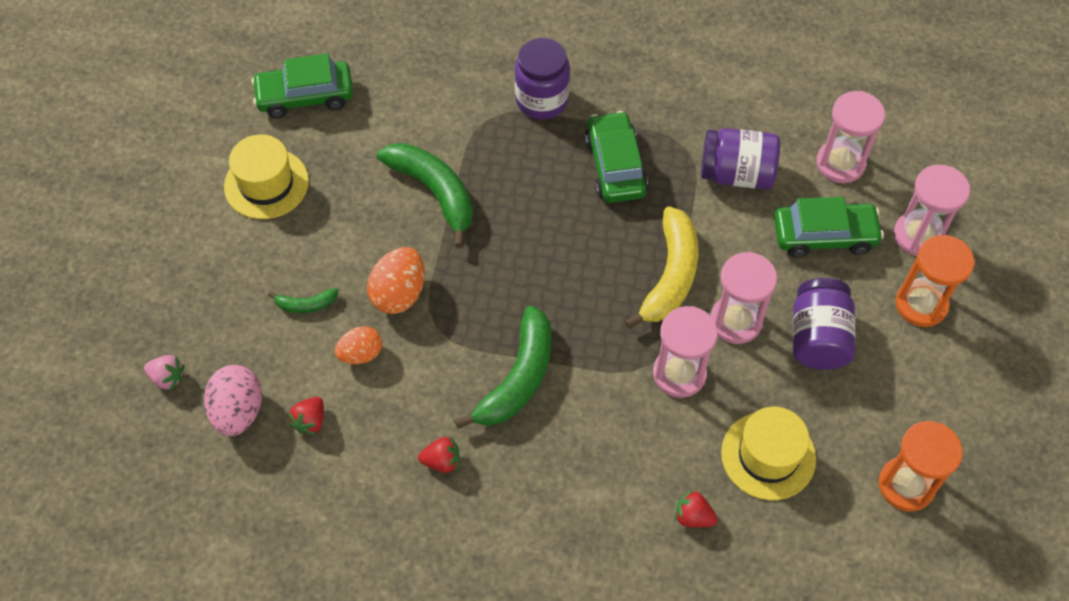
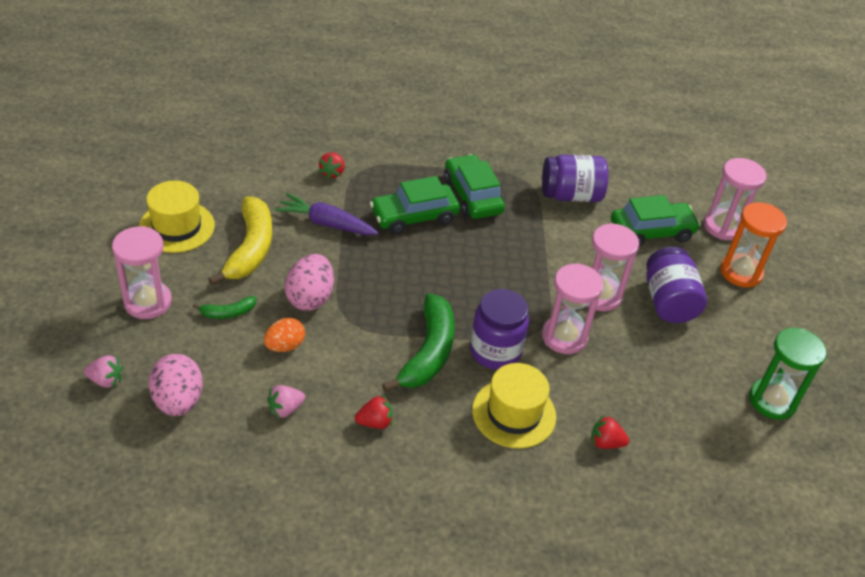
camera: 15 degrees left, 15 degrees down
(305, 96) = (201, 164): green car -> green car (414, 216)
(310, 421) = (247, 402): red strawberry -> red strawberry (332, 173)
(349, 434) = (285, 409): none -> pink strawberry
(399, 293) = (310, 298): orange egg -> pink egg
(434, 192) = (326, 223): green banana -> purple carrot
(542, 100) = (402, 155): purple jar -> purple jar (495, 351)
(670, 276) = (537, 268): yellow banana -> yellow banana (250, 248)
(768, 455) = (654, 390): yellow hat -> yellow hat (514, 413)
(840, 163) = (648, 183): pink hourglass -> pink hourglass (148, 302)
(906, 485) = (772, 400): orange hourglass -> green hourglass

